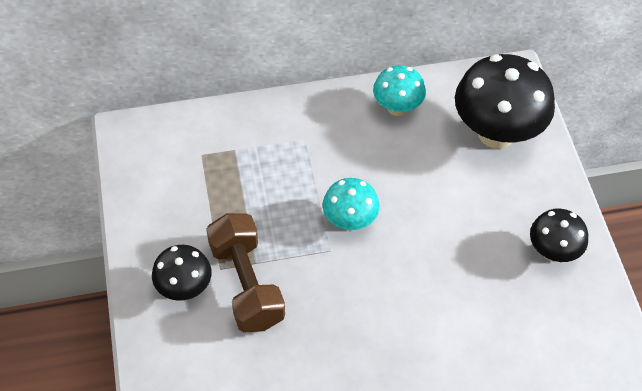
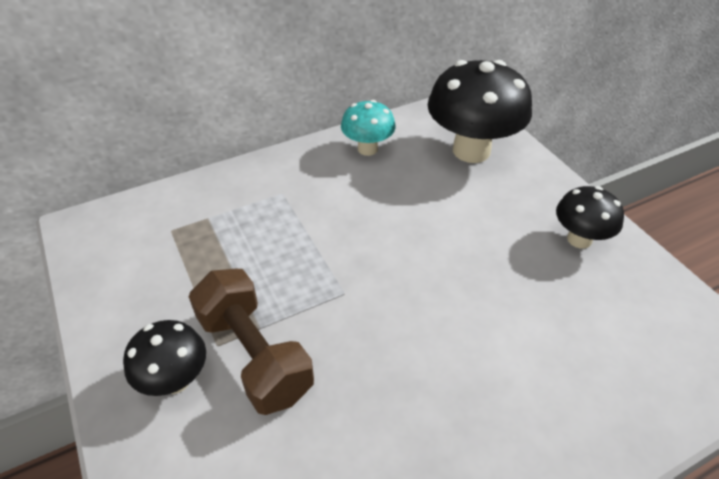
camera: 15 degrees left, 10 degrees down
(349, 221) = (356, 258): turquoise mushroom -> none

